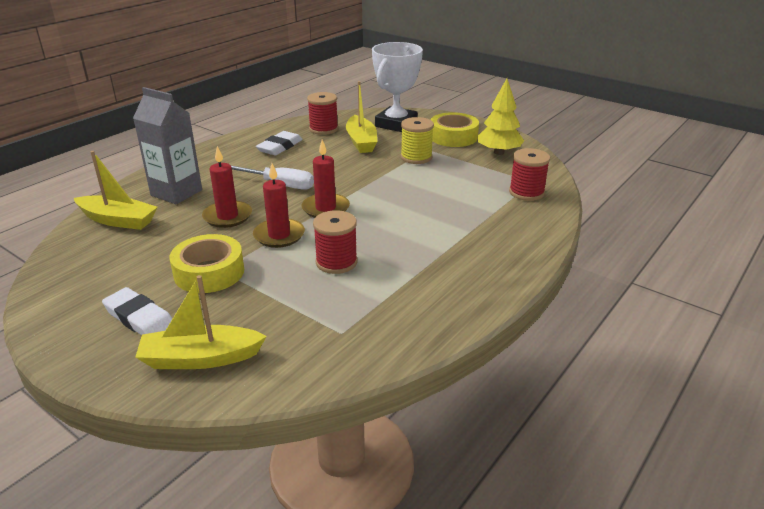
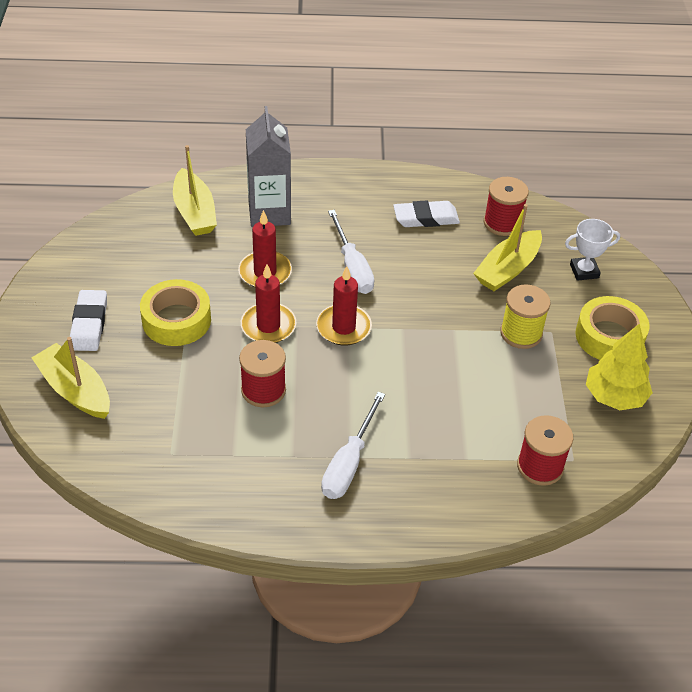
camera: 50 degrees right, 15 degrees up
(396, 124) = (584, 271): white trophy -> white trophy, size x0.52
(448, 255) = (349, 463): none -> white screwdriver

